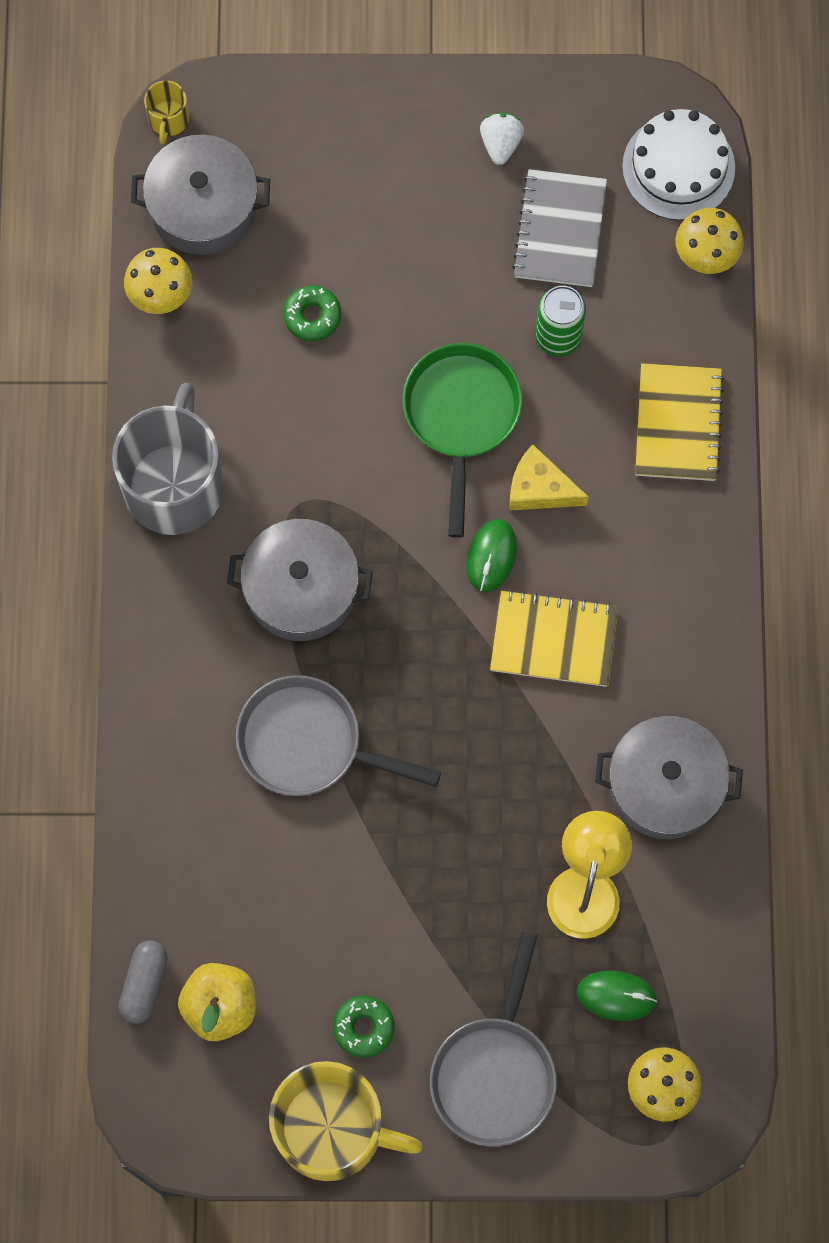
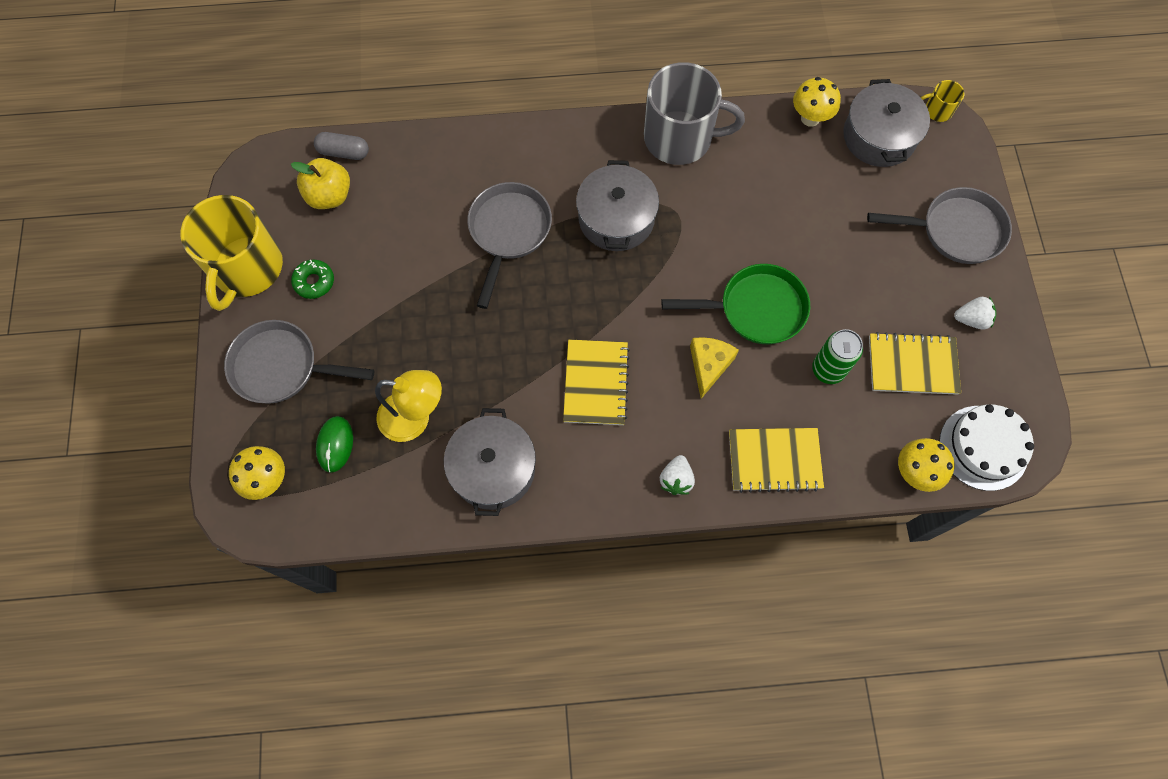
camera: 85 degrees right, 5 degrees down
(312, 316) = (813, 208): green donut -> none
(366, 135) = (955, 230): none -> grey pan
(491, 556) = (653, 337): green mouse -> none
(560, 230) = (912, 365): grey notebook -> yellow notebook
(695, 550) = (676, 479): none -> white strawberry

